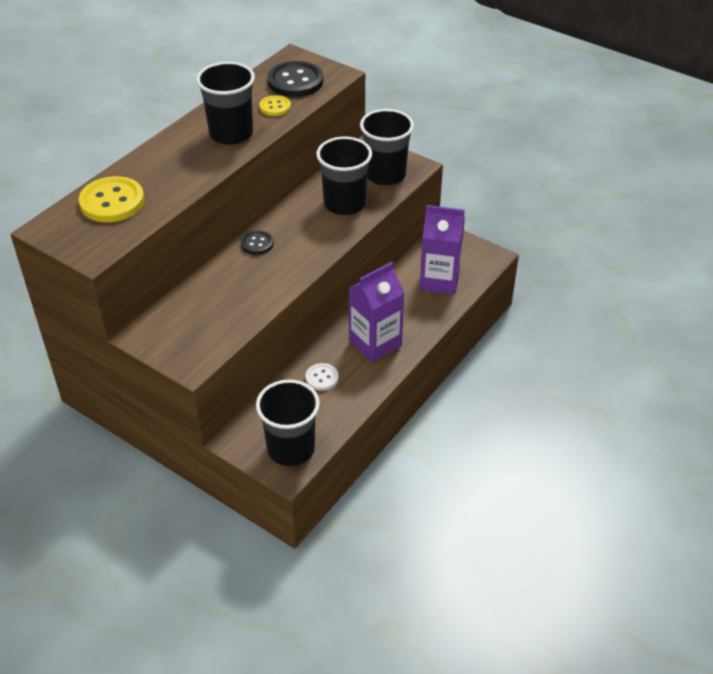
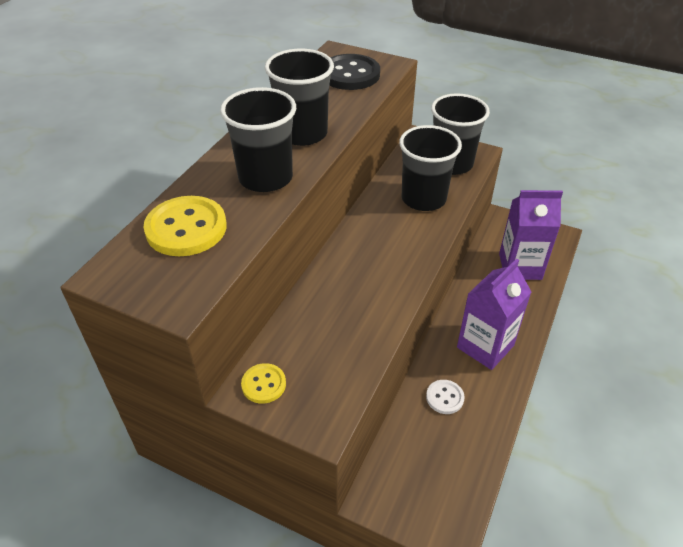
camera: 10 degrees left, 0 degrees up
(257, 244) = (347, 254): black button -> none
(275, 107) = (339, 101): yellow button -> yellow button (263, 384)
(291, 449) = (444, 499): black cup -> black cup (265, 178)

